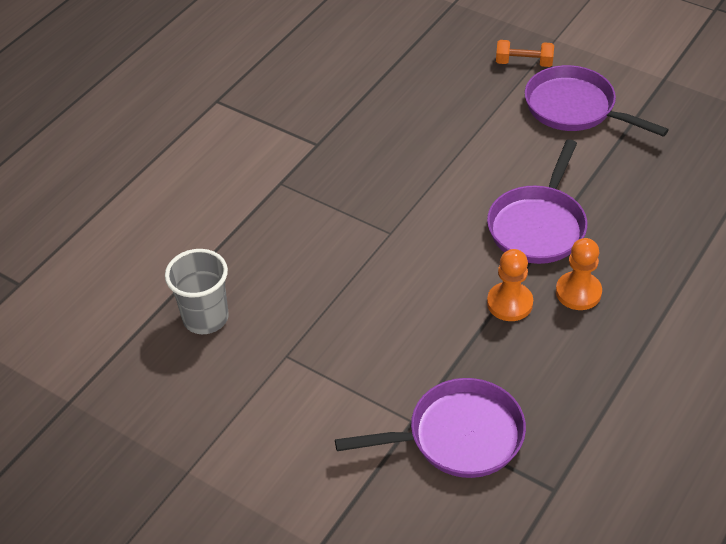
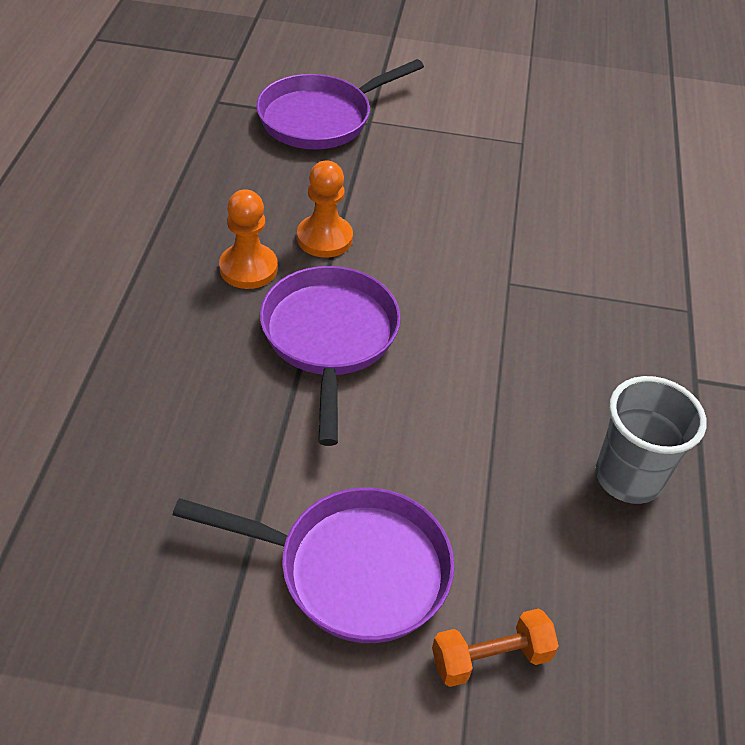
camera: 150 degrees right, 0 degrees up
(205, 318) = (626, 155): grey cup -> grey cup (628, 477)

